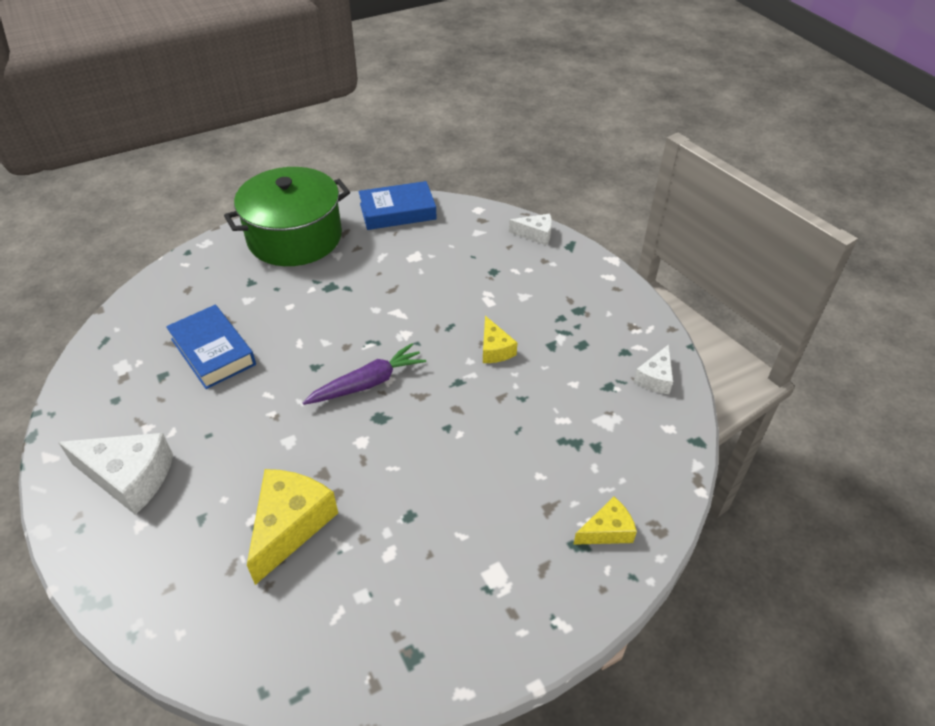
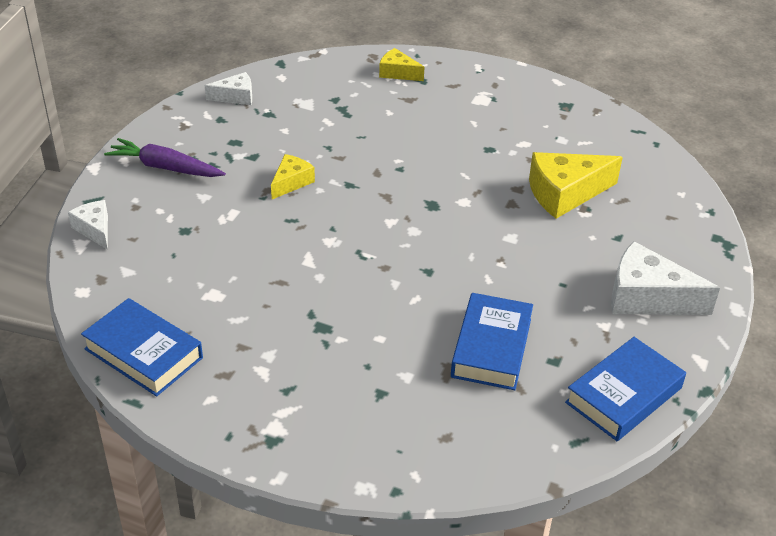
camera: 130 degrees left, 5 degrees down
(93, 389) = (624, 395): none -> blue book
(129, 477) = (647, 298): white cheese -> white cheese turned 45 degrees counterclockwise
(295, 237) = (274, 411): green pot -> none
(368, 383) = (408, 230): purple carrot -> purple carrot (165, 167)

